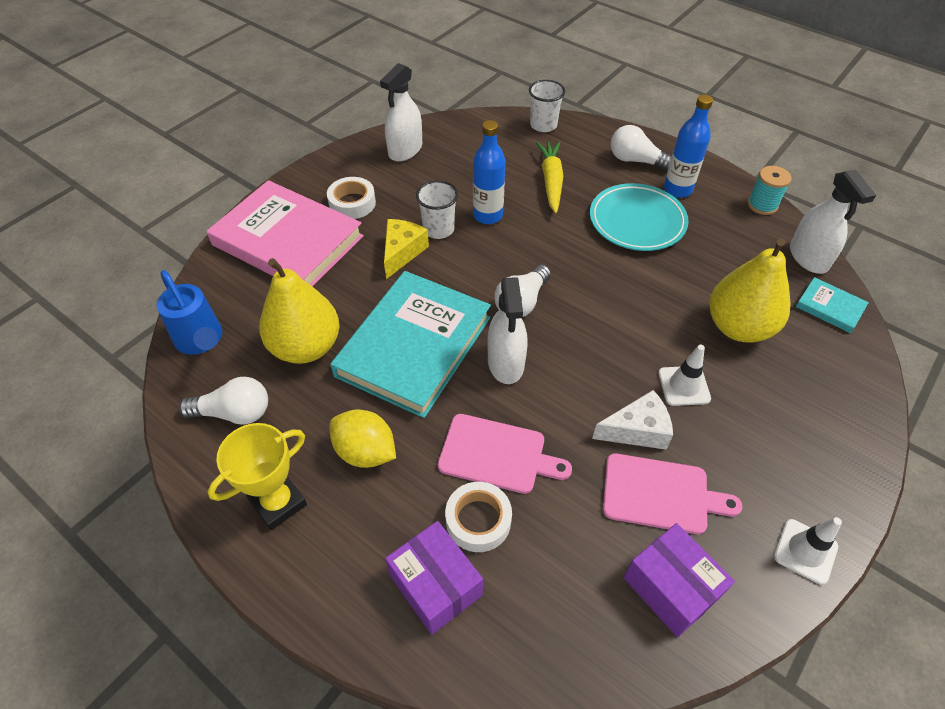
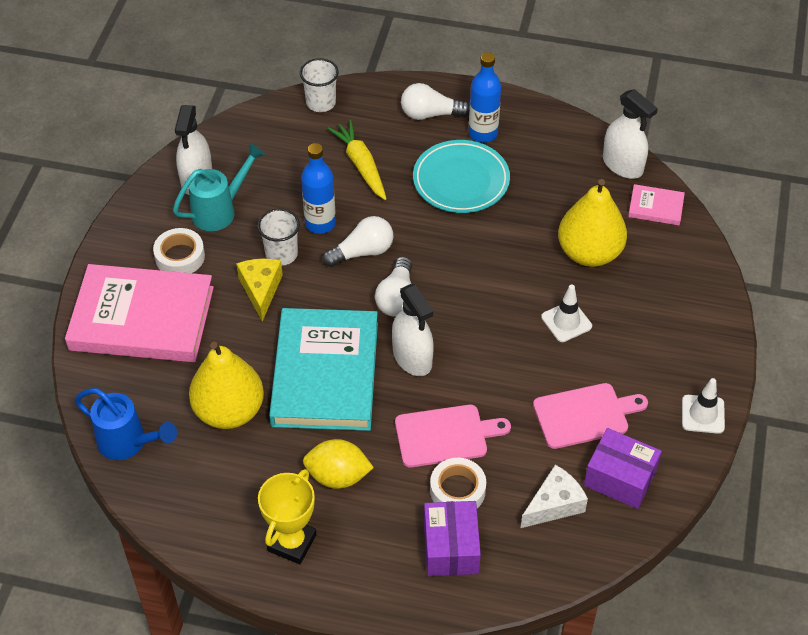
camera: 25 degrees left, 0 degrees up
(234, 413) = (205, 490): white light bulb -> white light bulb (362, 252)
(409, 179) = (220, 210): none -> turquoise watering can
(435, 585) = (451, 548): purple box -> purple box turned 60 degrees clockwise
(637, 430) = (545, 372): white cheese -> white cheese (554, 504)
(762, 205) = (565, 124): turquoise spool -> none
(830, 307) = (655, 207): turquoise book -> pink book

